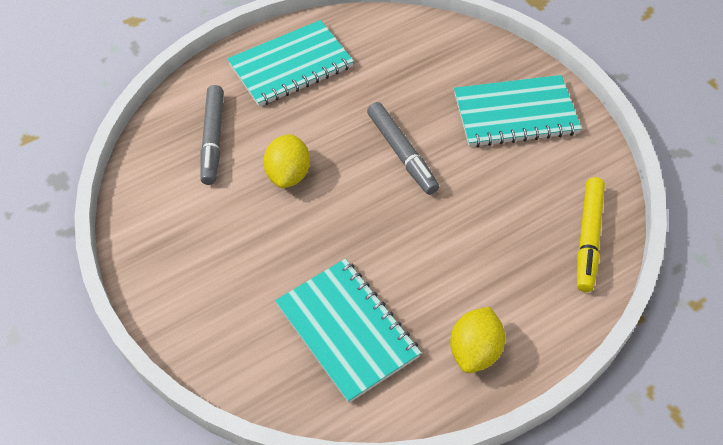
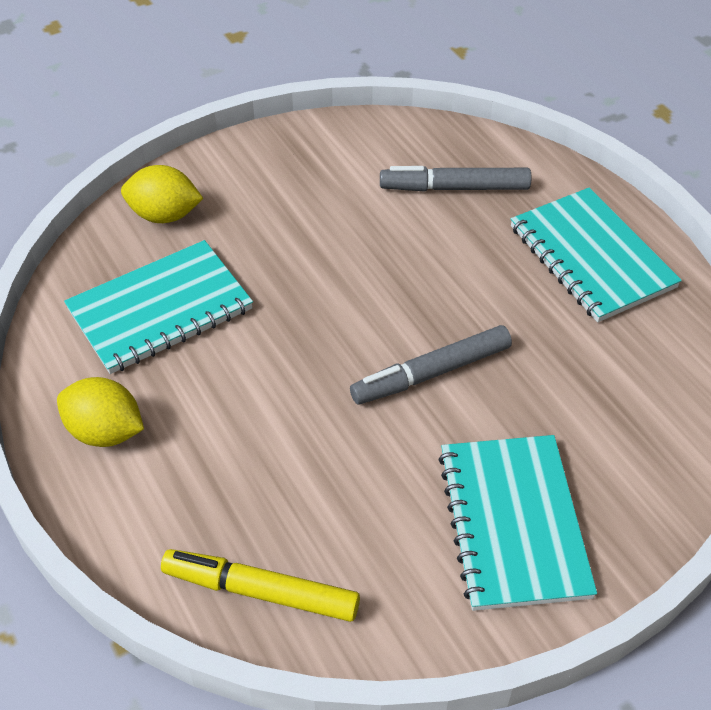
camera: 90 degrees right, 5 degrees down
(289, 174) = (396, 257): yellow lemon -> yellow lemon (164, 215)

